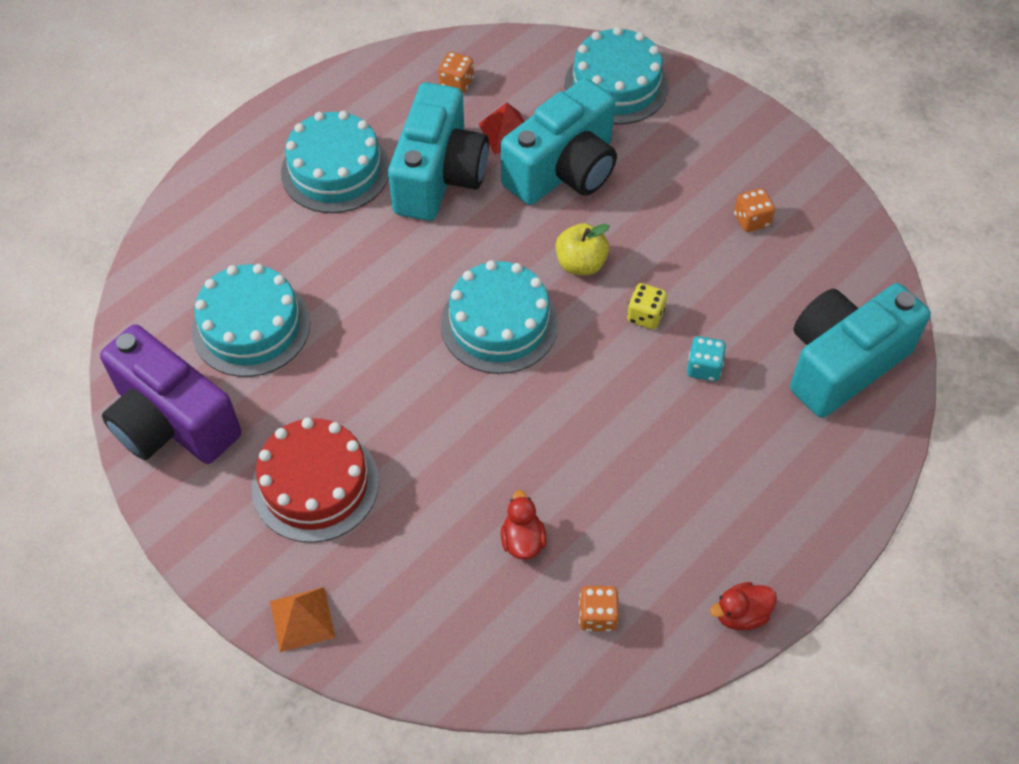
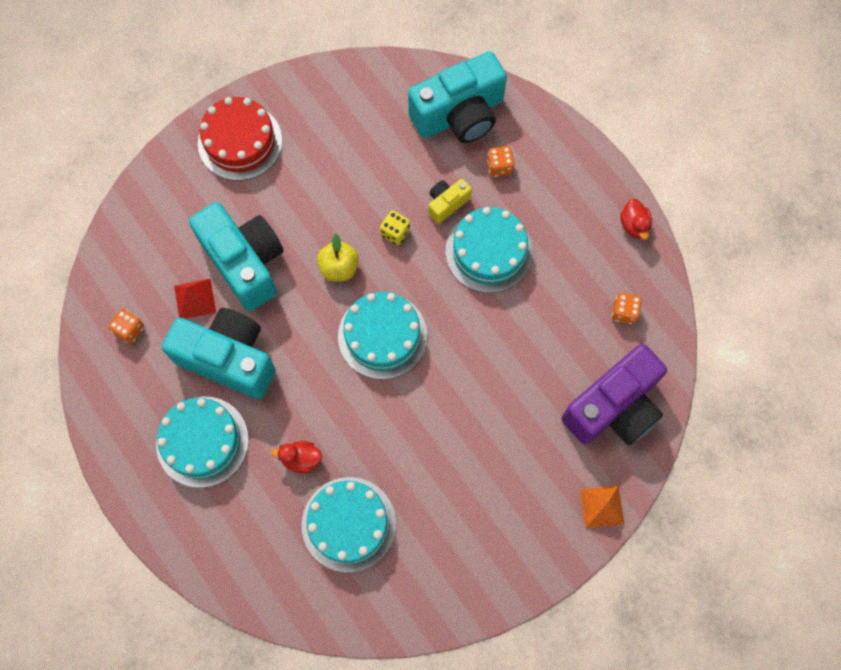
camera: 80 degrees left, 15 degrees up
(171, 421) = (426, 592): purple camera -> purple camera (614, 407)
(315, 484) = (498, 487): red cake -> red cake (240, 142)
(522, 540) = (563, 350): red duck -> red duck (301, 459)
(616, 85) = (165, 205): turquoise cake -> turquoise cake (489, 251)
(704, 368) = (447, 203): turquoise dice -> yellow camera
(751, 220) = (324, 140): orange dice -> orange dice (499, 167)
(842, 363) = (459, 114): turquoise camera -> turquoise camera turned 90 degrees counterclockwise

